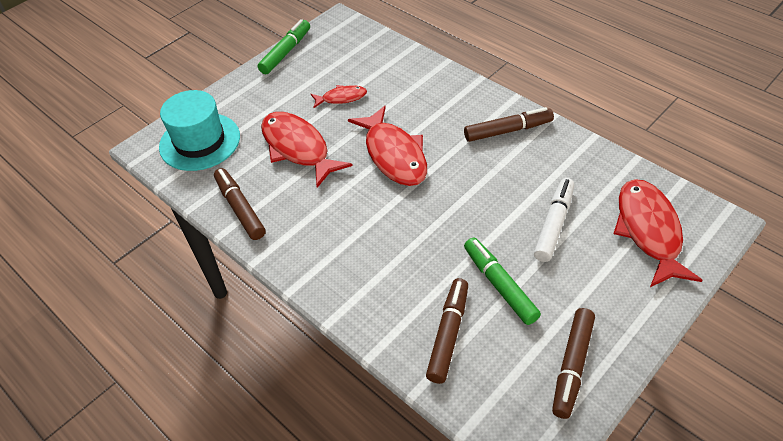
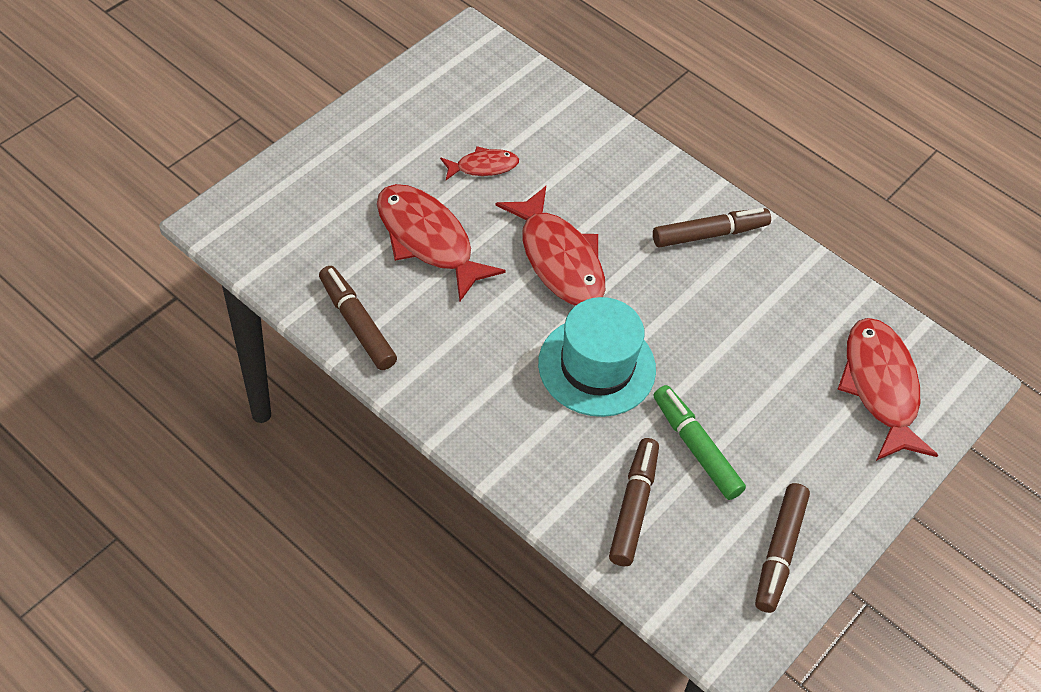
camera: 10 degrees left, 5 degrees up
(200, 141) = (289, 220): turquoise hat -> turquoise hat (596, 366)
(286, 52) = (399, 85): green marker -> none
(554, 224) = (765, 371): white marker -> none

